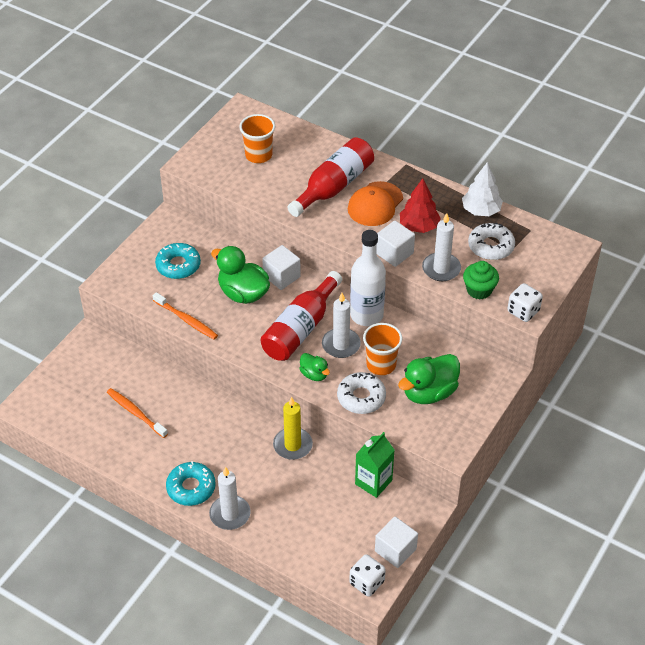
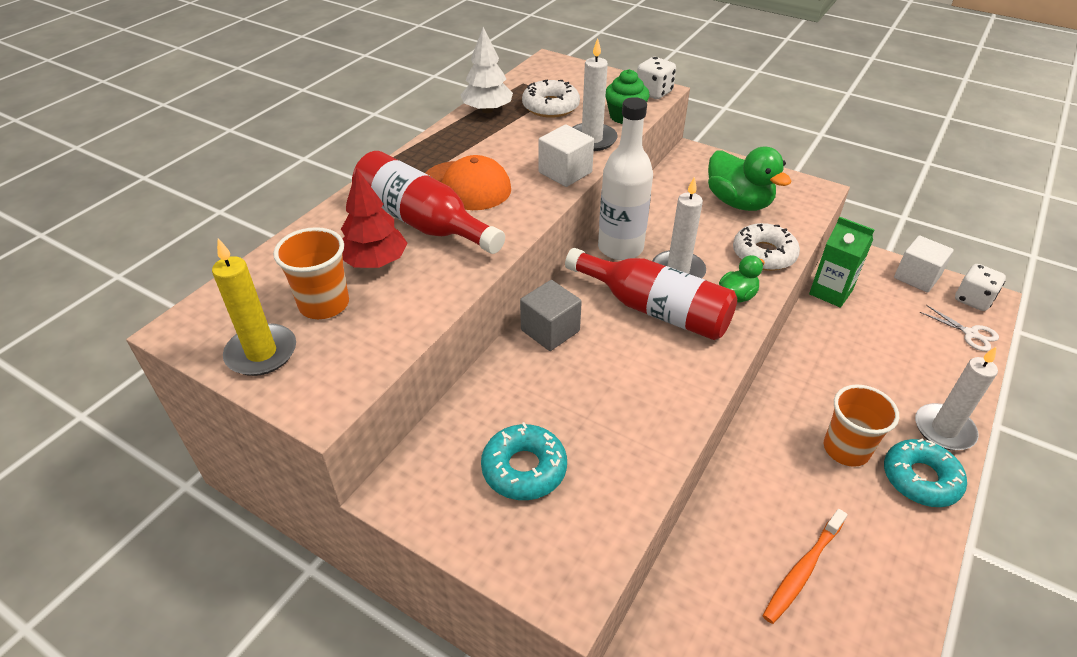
camera: 90 degrees left, 5 degrees down
(186, 320) = (657, 448): orange toothbrush -> none
(243, 293) = (589, 375): green duck -> none
(281, 276) = (550, 330): white cube -> grey cube
(292, 445) = (801, 365): yellow candle -> yellow candle (261, 353)
(325, 565) = (970, 334): none -> white scissors
(381, 365) = (704, 237): orange cup -> orange cup (846, 449)
(419, 226) = (514, 153): red tree -> red tree (375, 262)

